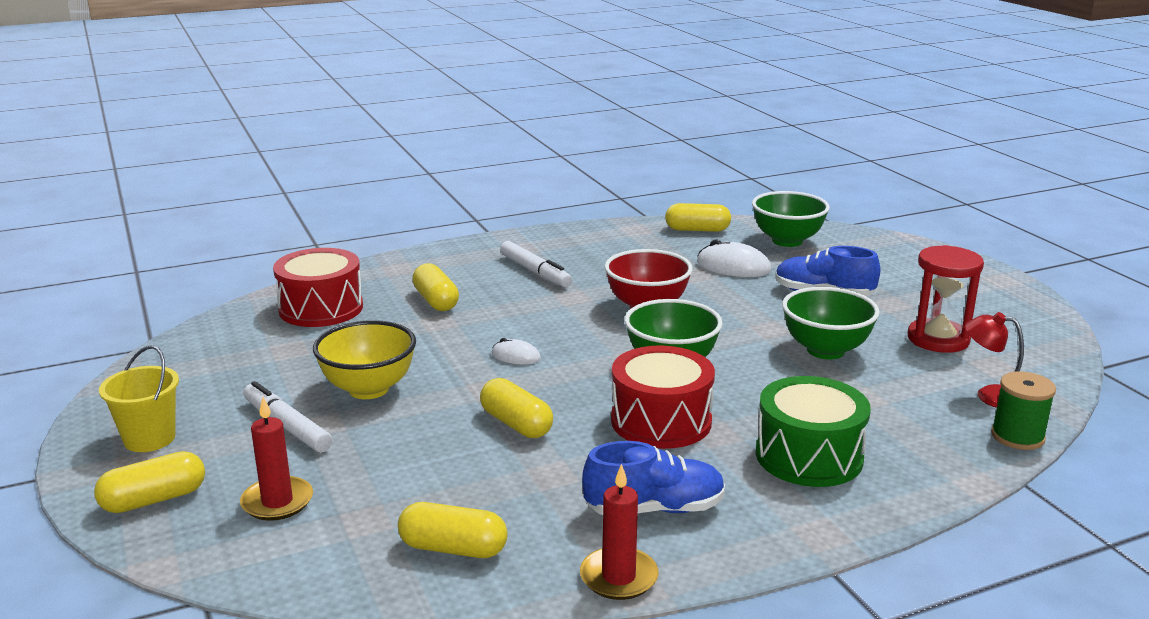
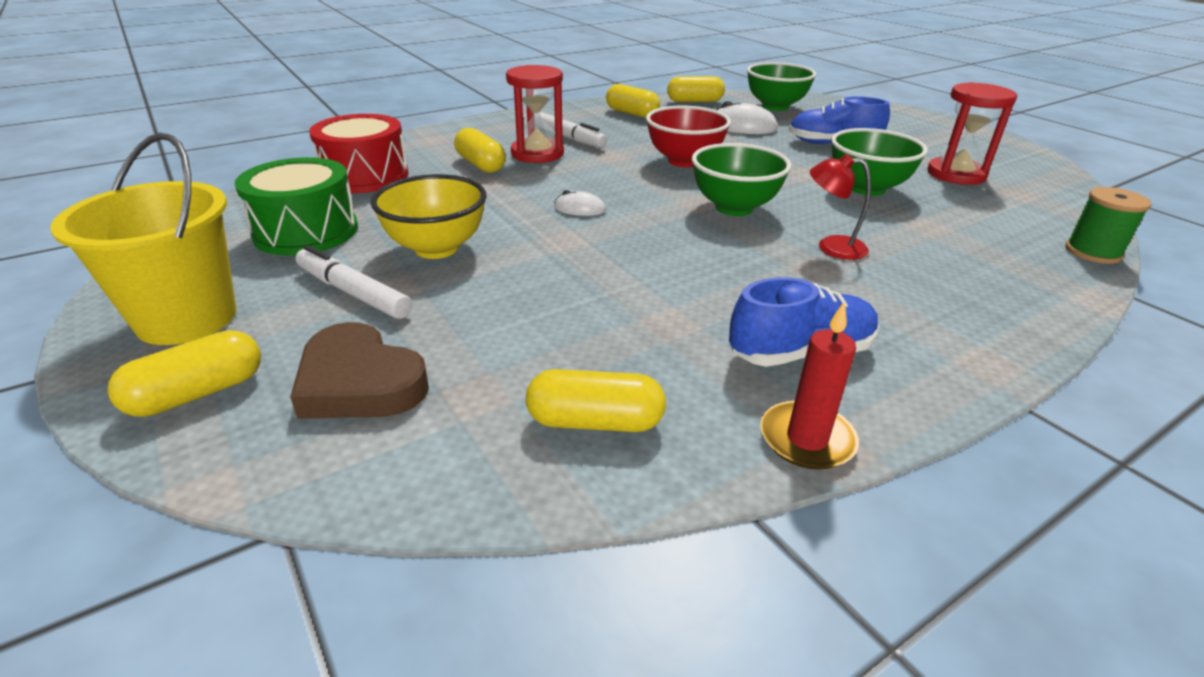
camera: 10 degrees left, 10 degrees up
(149, 439) = (187, 318): yellow bucket -> yellow bucket, size x1.56
(277, 502) = (359, 382): red candle -> brown heart
(497, 291) = (537, 154): none -> red hourglass
(516, 424) = (608, 273): yellow capsule -> yellow capsule (632, 113)
(661, 421) = (754, 260): red drum -> none
(809, 456) = (919, 284): green drum -> green drum (306, 231)
(990, 395) = (1038, 218): red lamp -> red lamp (831, 247)

